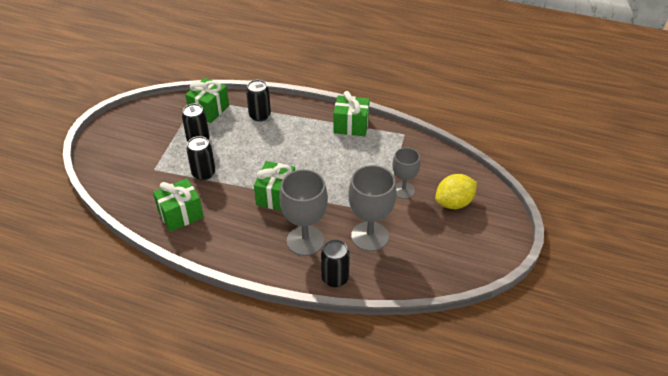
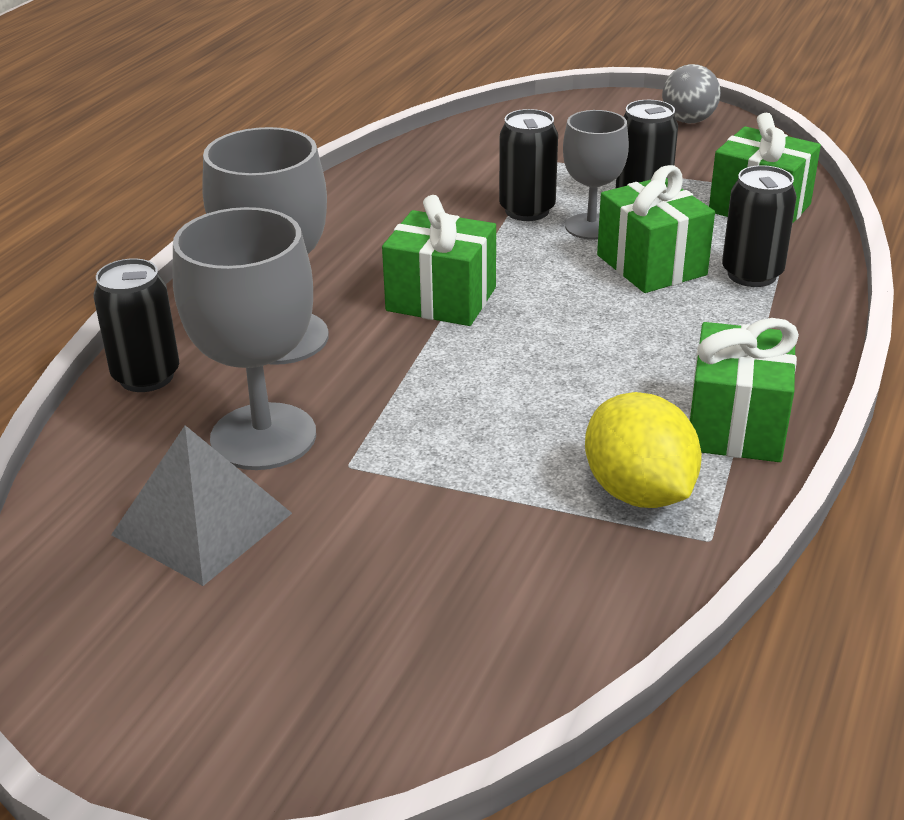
camera: 95 degrees right, 10 degrees down
(122, 124) = (688, 121): none -> grey ball
(181, 214) = (403, 192): green gift -> green gift (651, 265)
(403, 190) = (432, 514): grey goblet -> grey goblet (591, 227)
(418, 245) = (202, 524): none -> grey pyramid
(454, 203) = (355, 626): yellow lemon -> yellow lemon (638, 492)

